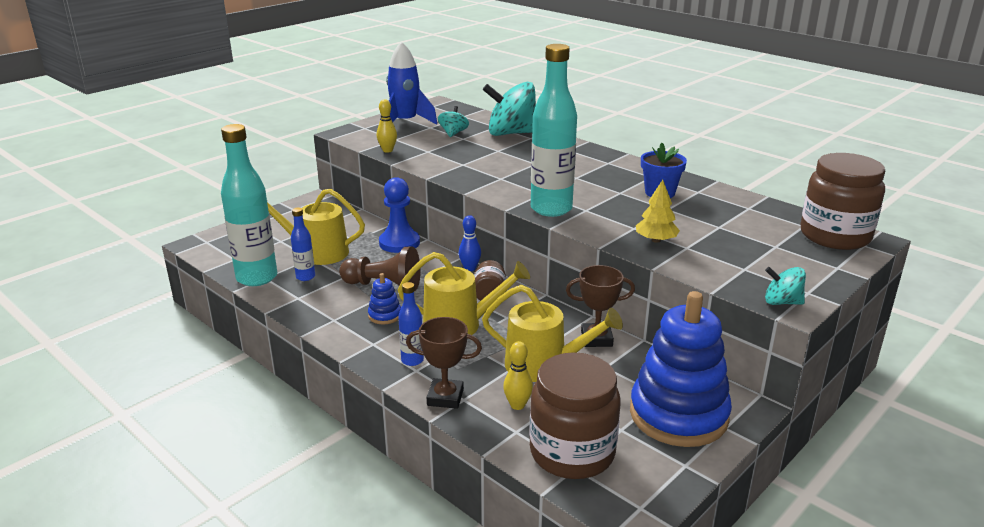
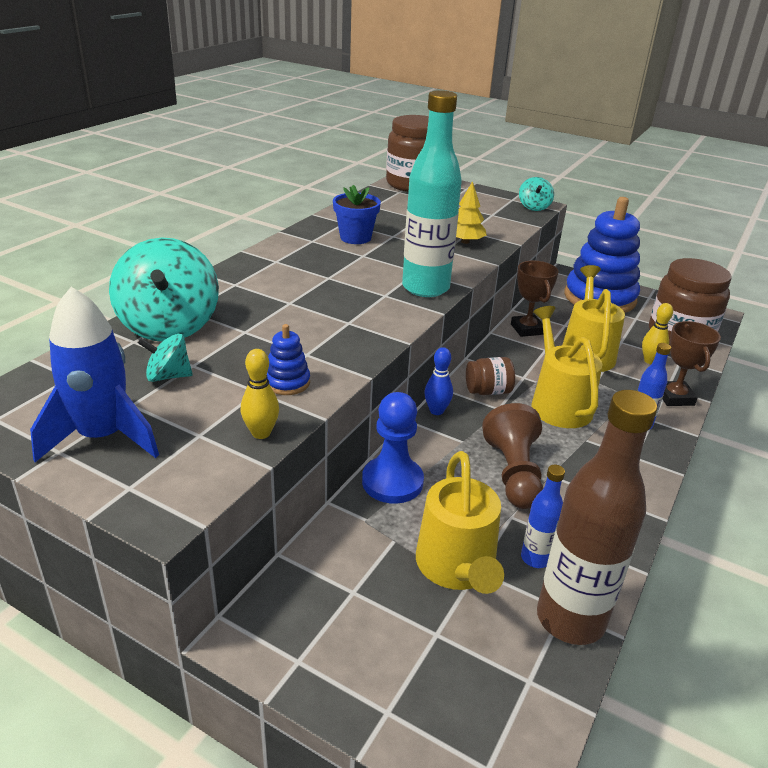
camera: 105 degrees left, 5 degrees up
(257, 278) = (570, 619): turquoise bottle -> brown bottle
(385, 315) = (577, 459): blue stacking toy -> blue stacking toy (287, 382)

